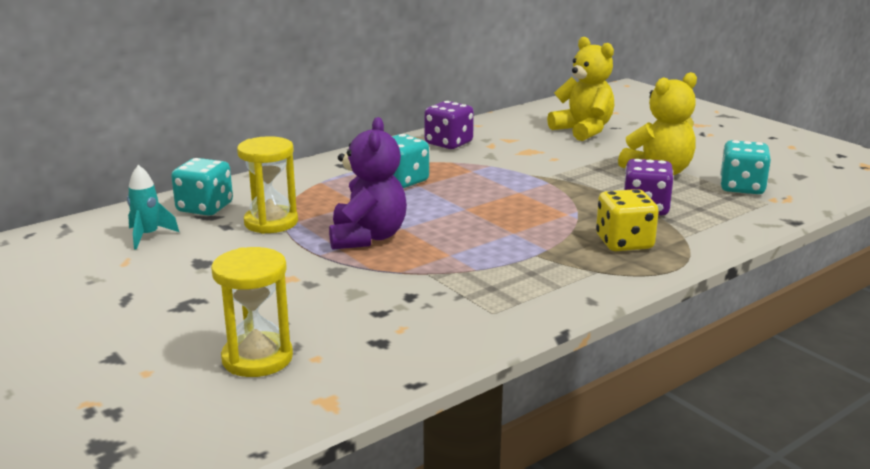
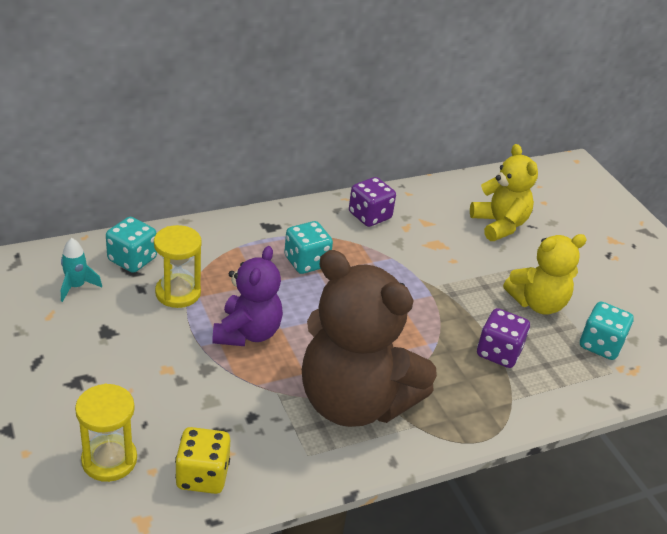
camera: 10 degrees right, 15 degrees up
(518, 265) = (354, 402): none -> brown teddy bear
(624, 243) = (456, 395): yellow dice -> yellow dice (202, 475)

